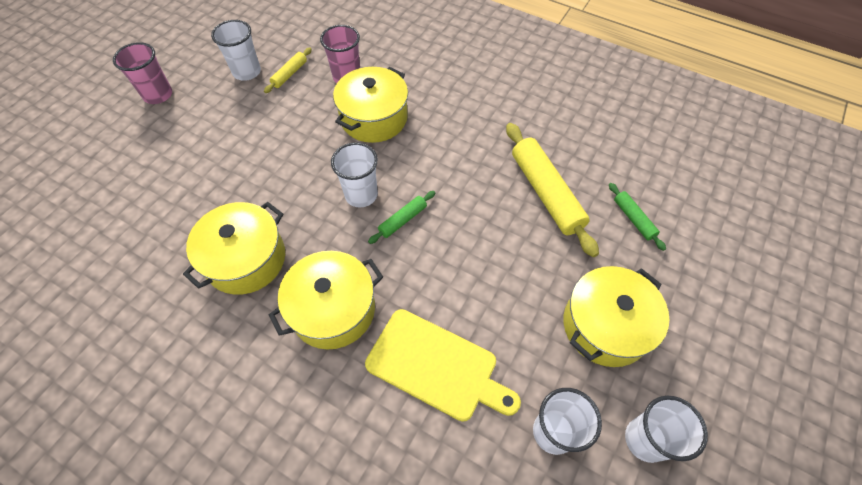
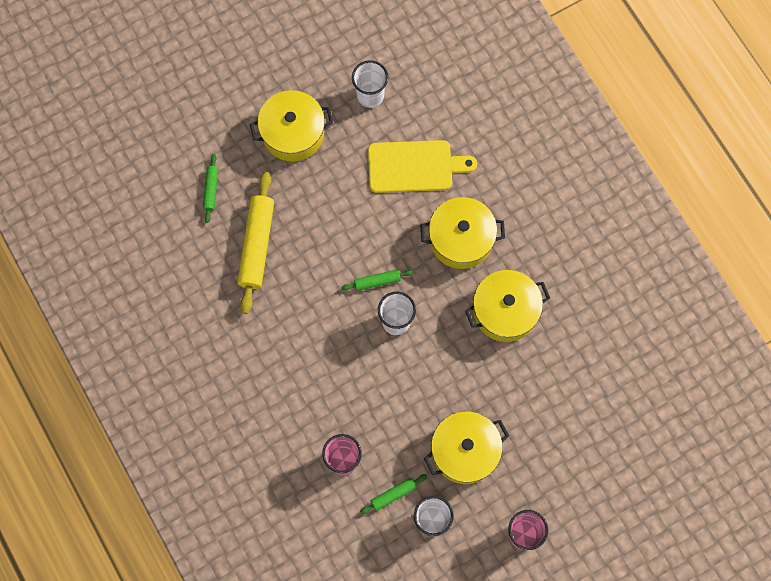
camera: 150 degrees left, 15 degrees up
(289, 74) = (393, 494): yellow rolling pin -> green rolling pin
(374, 118) = (345, 395): yellow pot -> yellow pot (465, 451)
(436, 366) = (414, 166): yellow cutting board -> yellow cutting board turned 120 degrees clockwise
(645, 439) = (322, 64): white cup -> none

